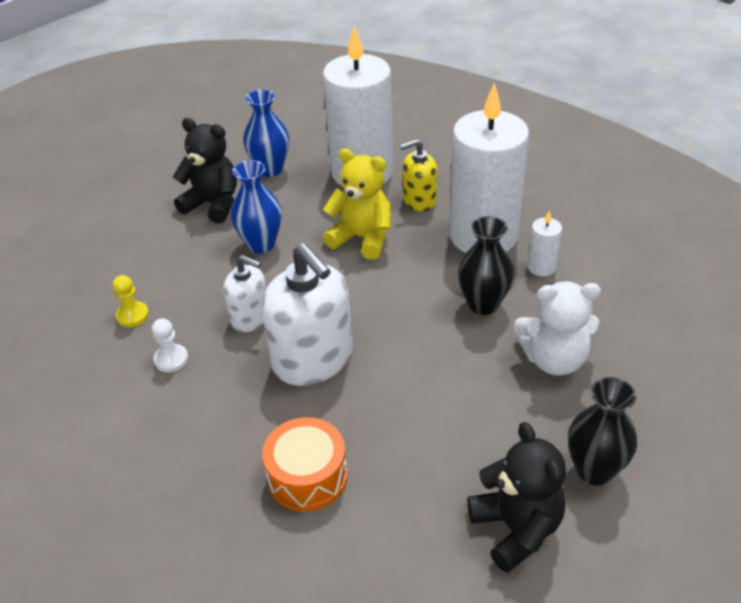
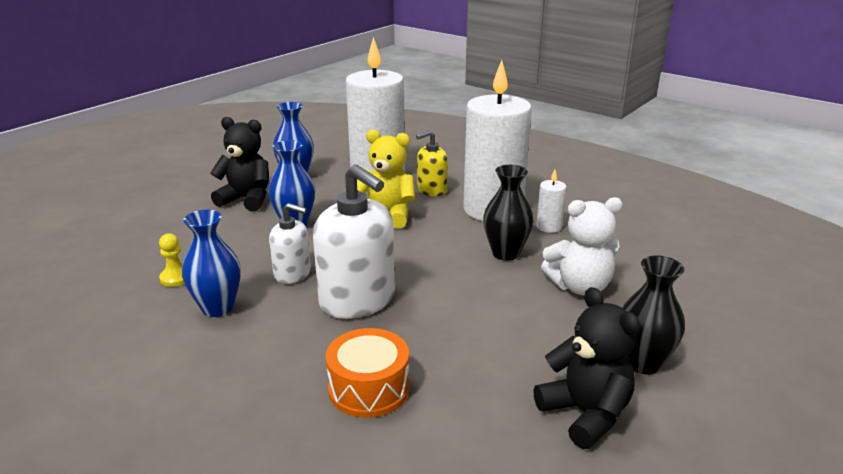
camera: 10 degrees left, 15 degrees down
(171, 359) = (218, 308): white pawn -> blue vase

